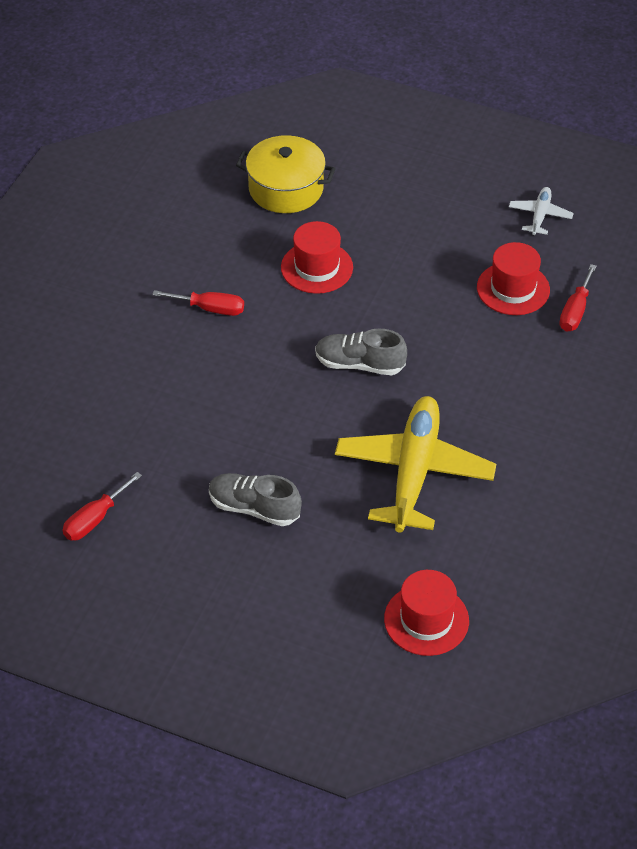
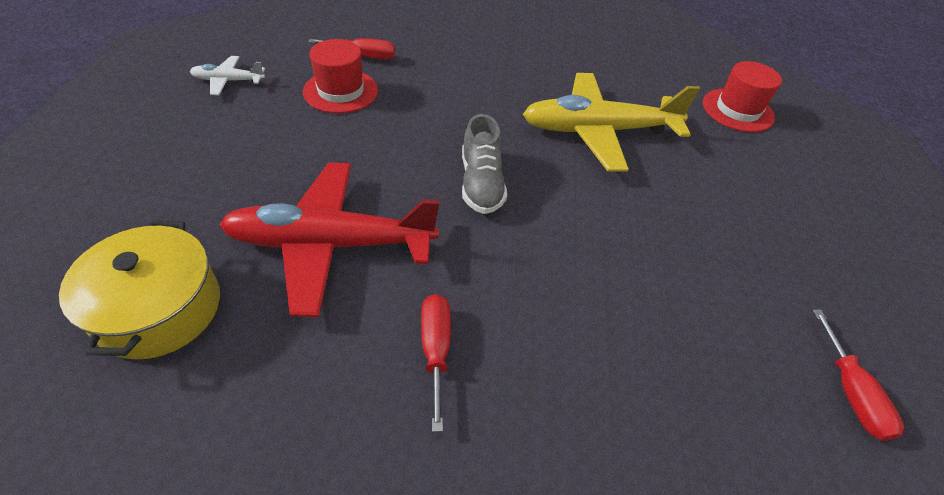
camera: 110 degrees left, 0 degrees up
(95, 519) = (850, 392): red screwdriver -> red screwdriver turned 60 degrees clockwise
(254, 508) = (717, 236): grey shoe -> none
(317, 267) = (330, 244): red hat -> red plane

